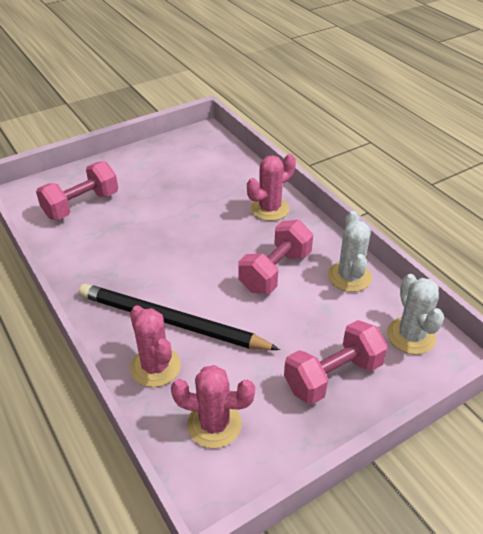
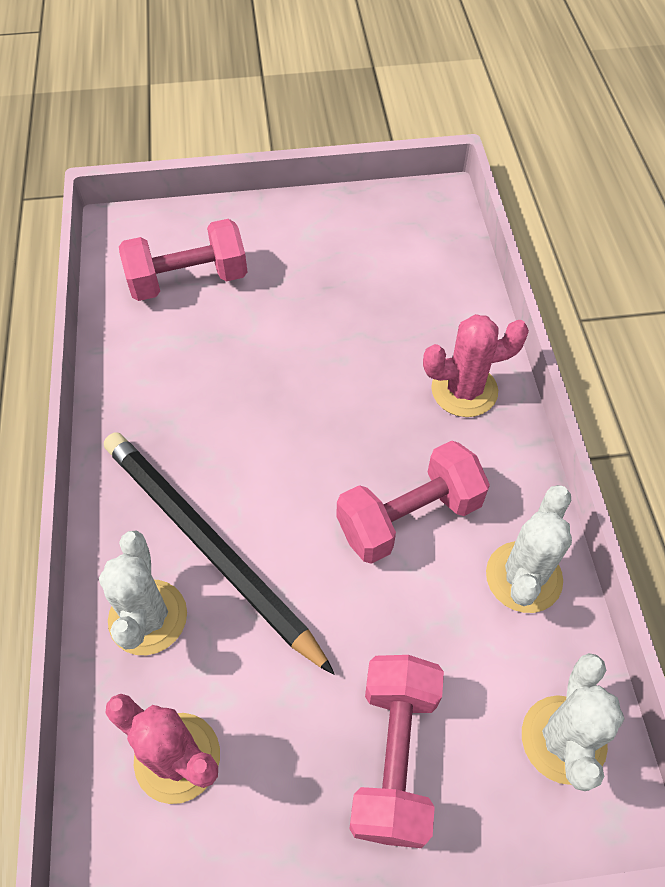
camera: 25 degrees right, 15 degrees up
(155, 367) = (148, 617): pink cactus -> white cactus
(333, 376) = (394, 756): pink dumbbell -> pink dumbbell turned 75 degrees counterclockwise

